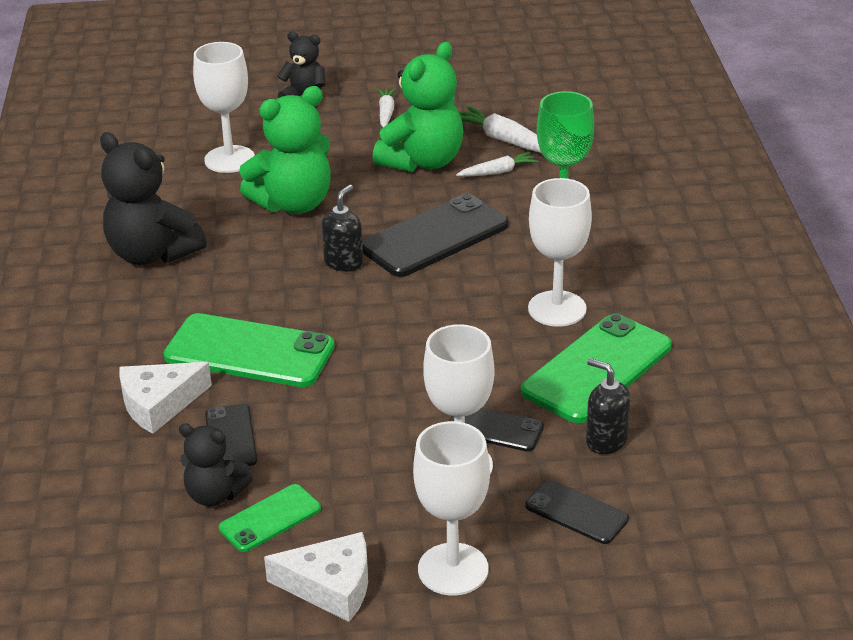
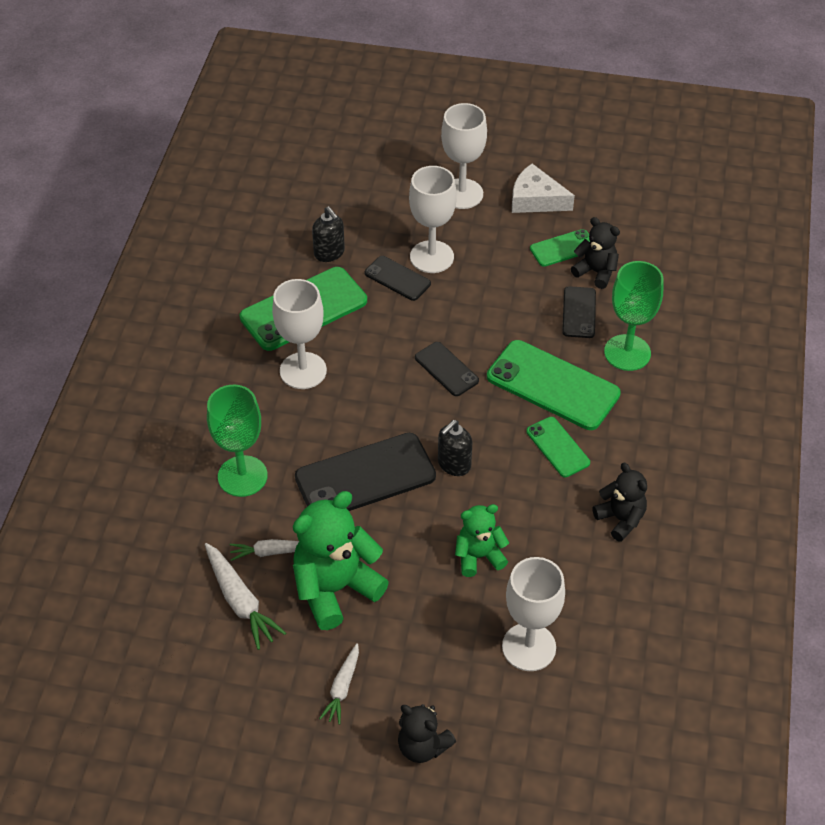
camera: 165 degrees left, 15 degrees up
(152, 254) = (620, 519): black teddy bear -> black teddy bear, size x0.58
(159, 404) = (627, 353): white cheese -> green goblet
(231, 297) = (557, 447): none -> green phone
(294, 204) = (479, 556): green teddy bear -> green teddy bear, size x0.58
(576, 512) = (374, 211): black phone -> black phone (446, 369)

